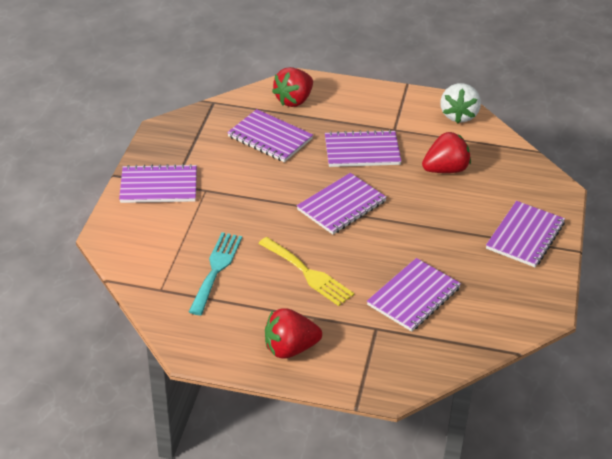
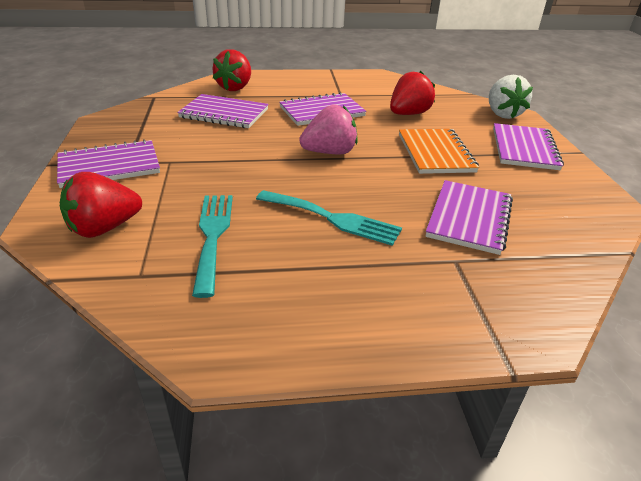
camera: 20 degrees left, 5 degrees down
(290, 348) = (364, 312): red strawberry -> red strawberry (104, 228)
(308, 273) = (333, 218): yellow fork -> turquoise fork
(341, 205) = (329, 152): purple notebook -> pink strawberry
(435, 225) = (435, 153): none -> orange notebook
(459, 115) = (389, 81): white strawberry -> white strawberry (502, 114)

